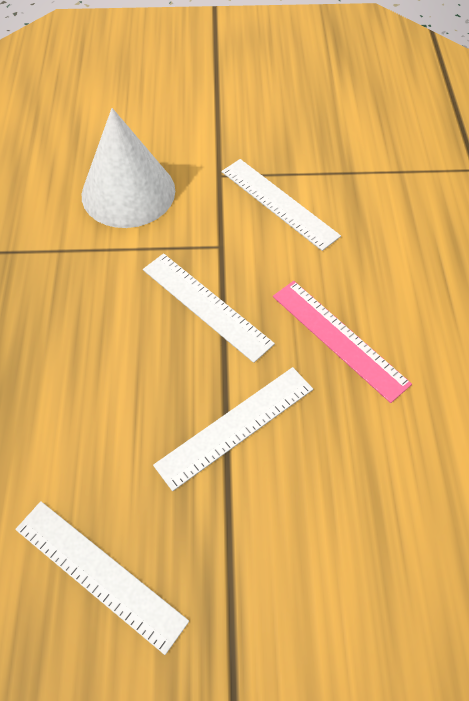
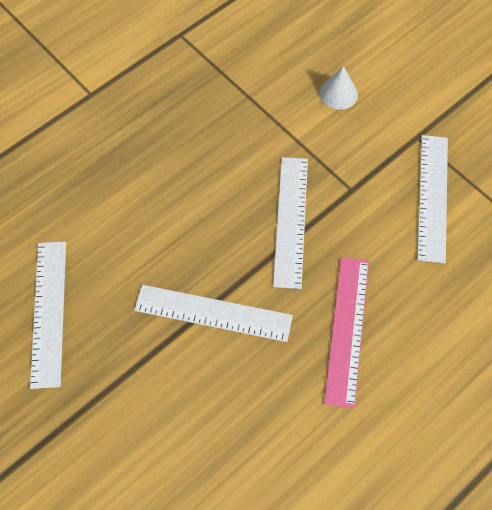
camera: 50 degrees right, 5 degrees up
(128, 192) = (338, 93): white cone -> white cone, size x0.43

